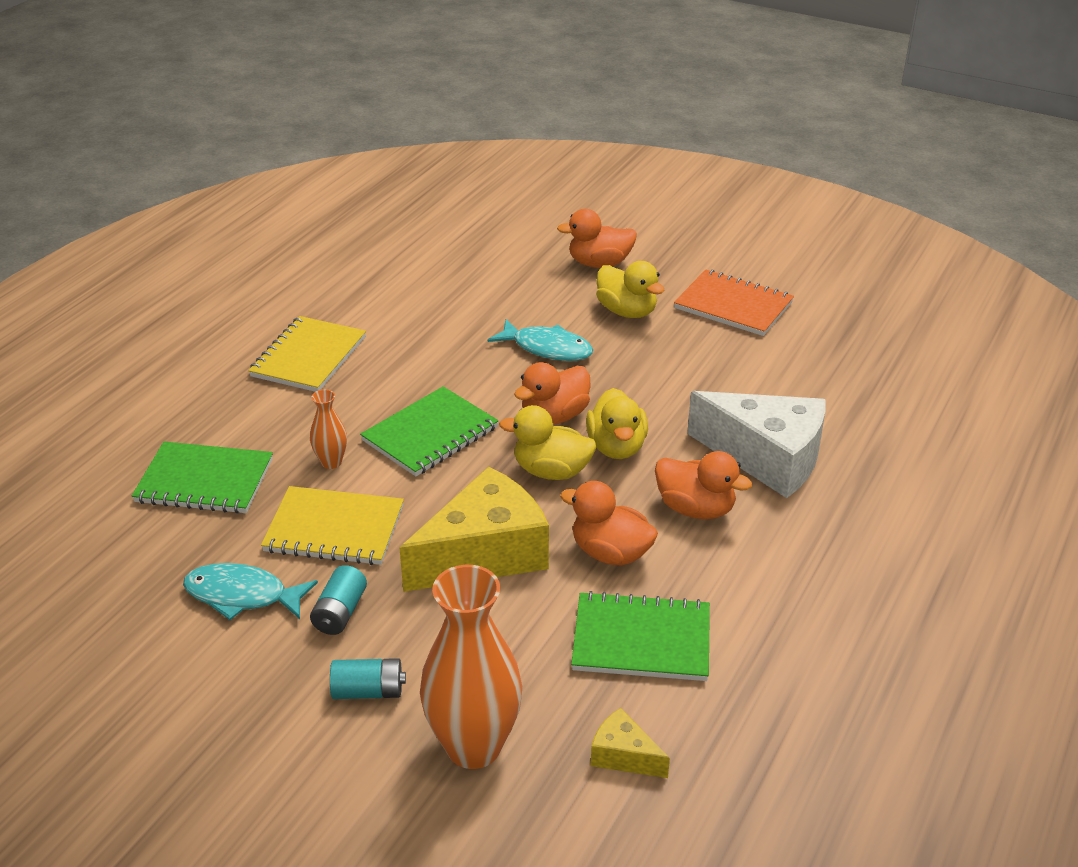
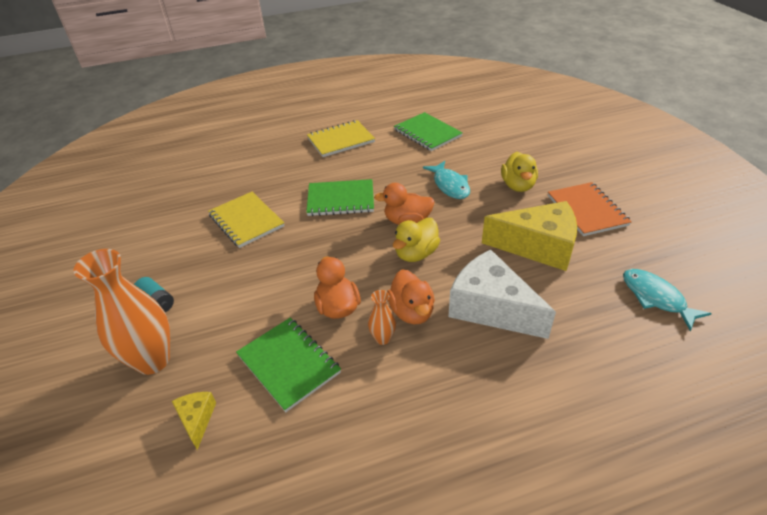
camera: 45 degrees right, 5 degrees up
(204, 481) = (233, 173): green notebook -> green notebook (427, 133)
(242, 595) = (178, 229): turquoise fish -> turquoise fish (656, 298)
(331, 462) = (286, 190): orange vase -> orange vase (383, 338)
(340, 612) = (197, 259): turquoise battery -> none
(484, 554) = (284, 270): yellow cheese -> yellow cheese (538, 246)
(551, 471) = (368, 248): yellow duck -> none
(599, 263) = (536, 154): orange duck -> none
(767, 458) = (491, 308): white cheese -> white cheese turned 150 degrees clockwise

